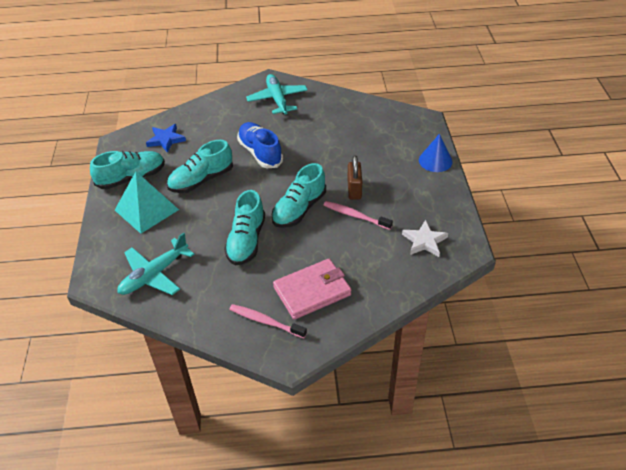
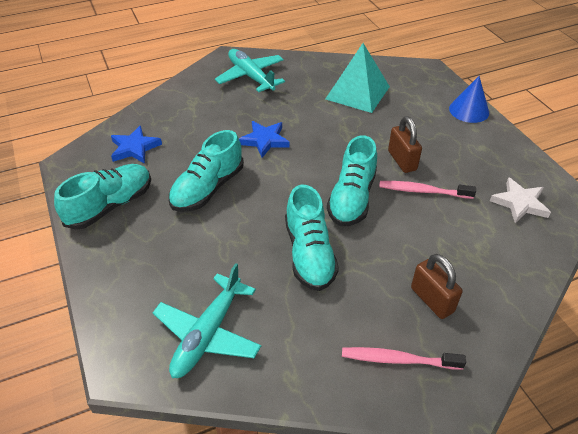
camera: 20 degrees left, 0 degrees up
(146, 209) = (152, 243): turquoise pyramid -> turquoise pyramid (357, 92)
(260, 153) = (264, 140): blue shoe -> blue star
(312, 291) = (432, 300): pink wallet -> brown padlock

